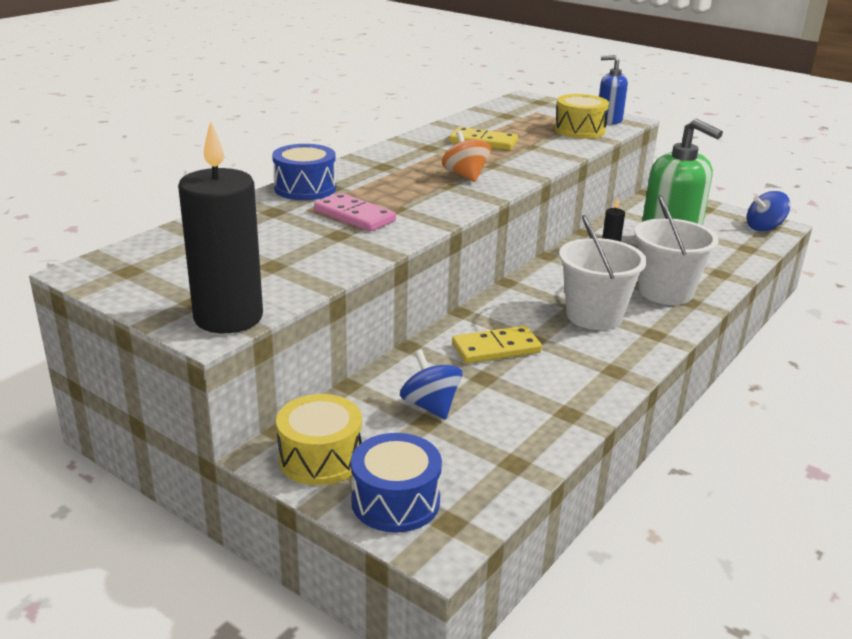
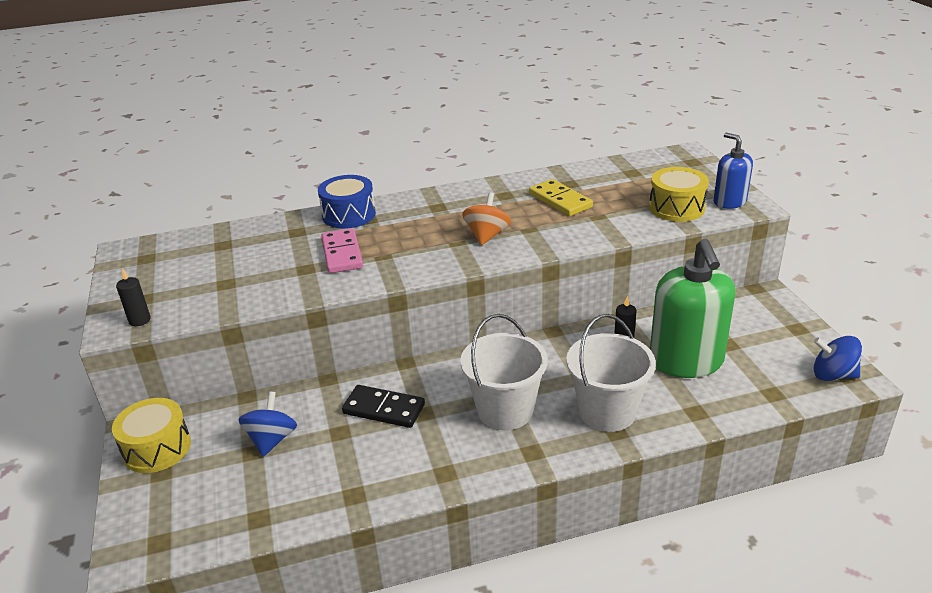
camera: 40 degrees right, 5 degrees up
(228, 317) = (139, 320): black candle -> black candle, size x0.40
(395, 501) = (152, 507): blue drum -> none
(496, 348) = (383, 409): yellow domino -> black domino

